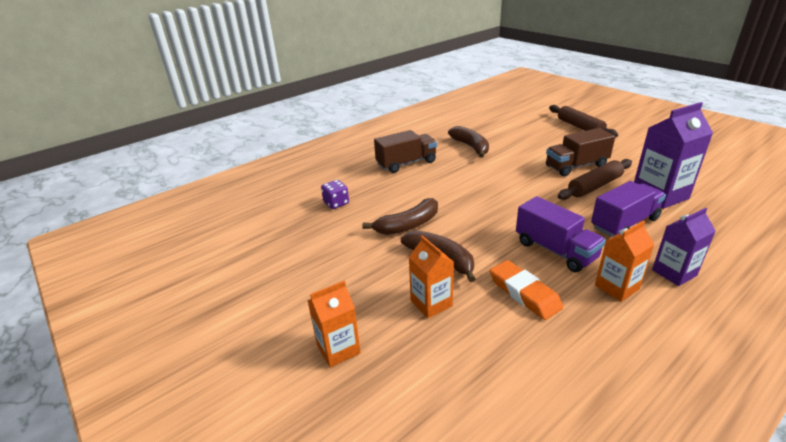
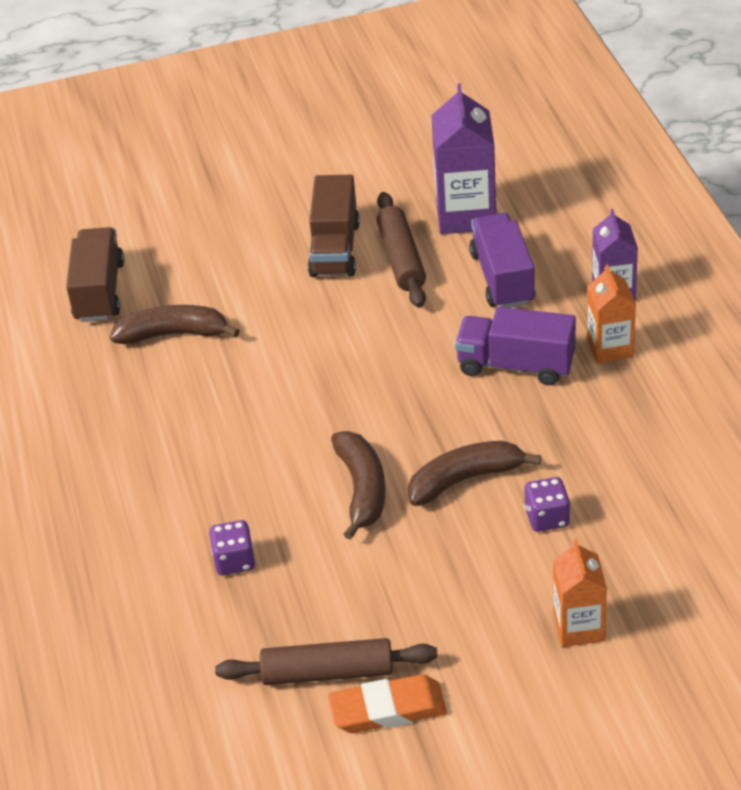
camera: 65 degrees left, 10 degrees up
(406, 163) = (165, 435): brown truck -> brown truck (99, 292)
(431, 303) = (547, 518): orange carton -> purple dice
(524, 293) = (576, 428): orange eraser -> orange eraser (388, 709)
(555, 250) = (516, 365): purple truck -> purple truck turned 150 degrees counterclockwise
(580, 127) = (216, 183): brown rolling pin -> brown rolling pin (328, 673)

